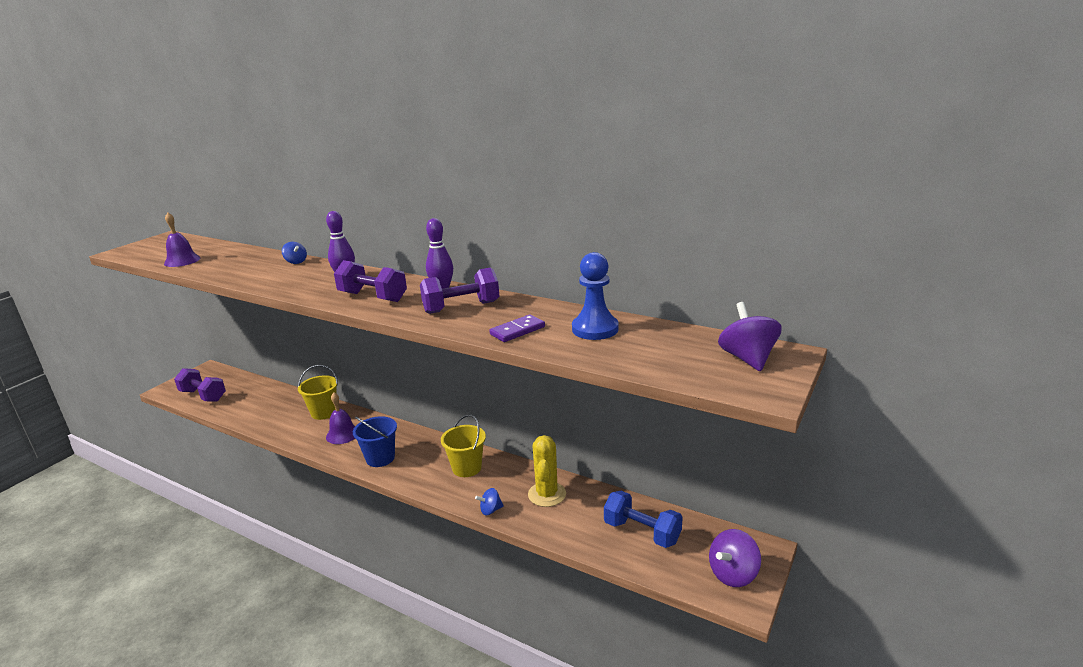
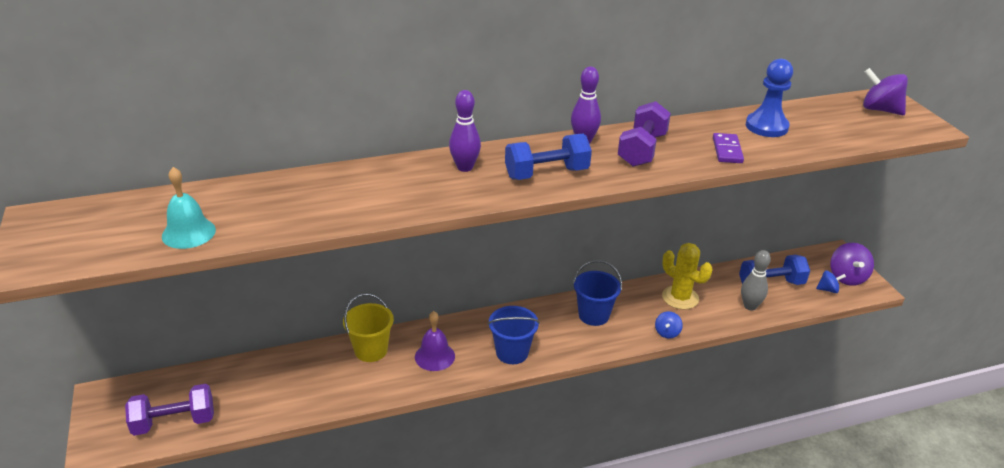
camera: 50 degrees left, 10 degrees up
(182, 261) = (188, 233): purple bell -> turquoise bell
(296, 262) = (355, 173): blue spinning top -> blue spinning top (828, 289)
(373, 297) = (546, 173): purple dumbbell -> blue dumbbell
(466, 468) = (593, 315): yellow bucket -> blue bucket
(590, 535) = (750, 306): none -> grey bowling pin

